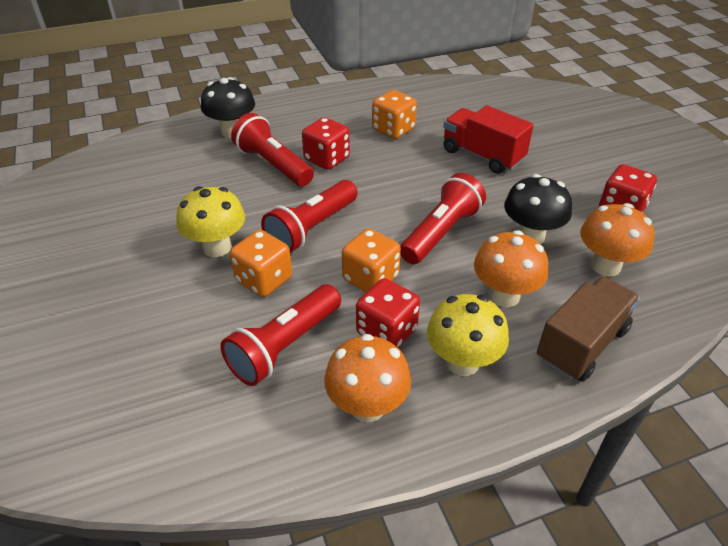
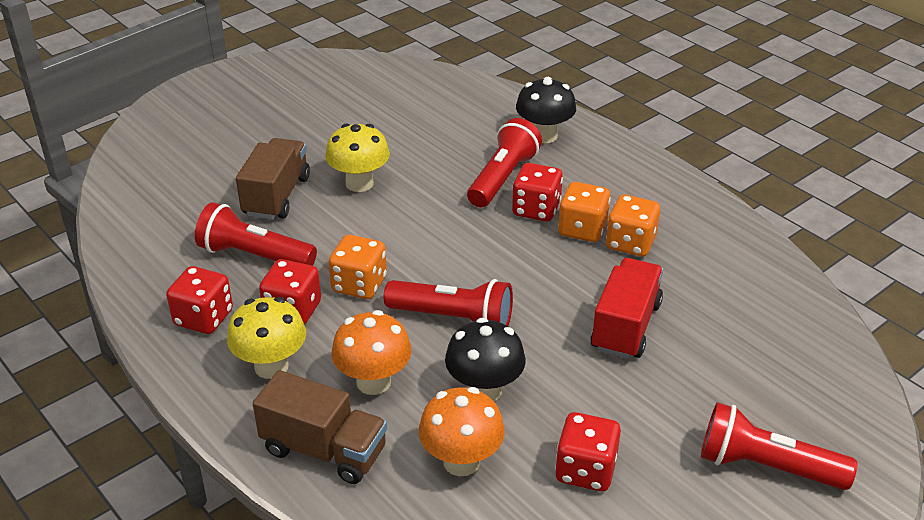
camera: 70 degrees right, 5 degrees down
(193, 310) = (277, 196): none -> brown truck
(264, 279) = (329, 222): orange dice -> orange dice (582, 229)
(311, 228) = (413, 230): red flashlight -> red flashlight (765, 466)
(367, 406) = (204, 318): orange mushroom -> red dice

